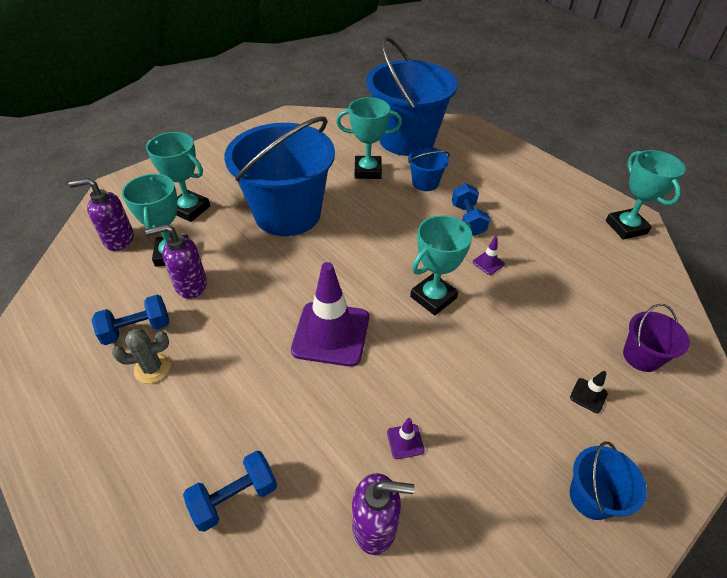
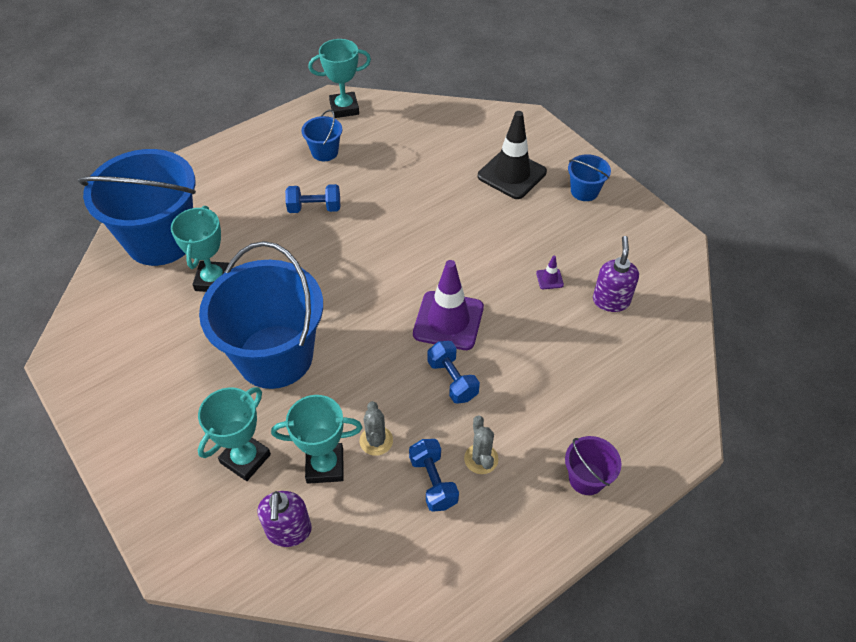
camera: 85 degrees left, 5 degrees up
(190, 285) = (376, 441): purple soap dispenser -> grey cactus
(235, 497) = (597, 382): blue dumbbell -> blue dumbbell (452, 380)
(425, 183) = (248, 232): blue bucket -> blue bucket (325, 152)
(433, 297) = (412, 246): turquoise trophy -> none
(488, 263) = (375, 203): purple traffic cone -> none
(588, 395) = (512, 174): black traffic cone -> black traffic cone, size x2.49
(641, 356) = (479, 139): purple bucket -> purple bucket (586, 478)

